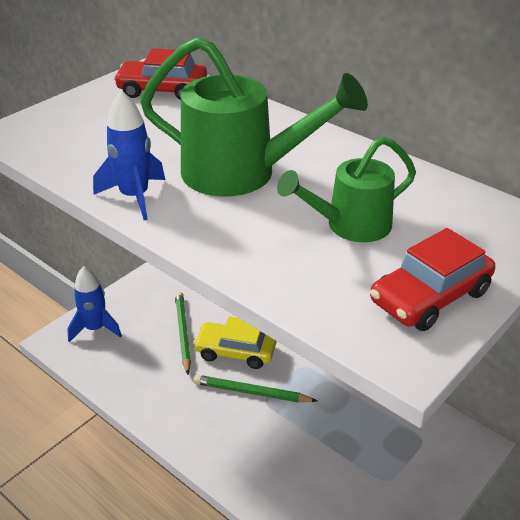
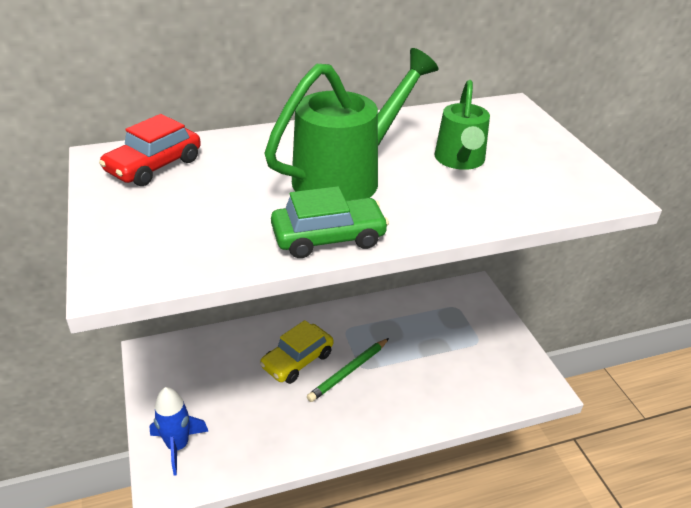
camera: 60 degrees left, 0 degrees up
(134, 197) = (328, 237): blue rocket -> green car
(183, 333) = (245, 384): green pencil -> none
(430, 297) = (559, 164): red car -> none

